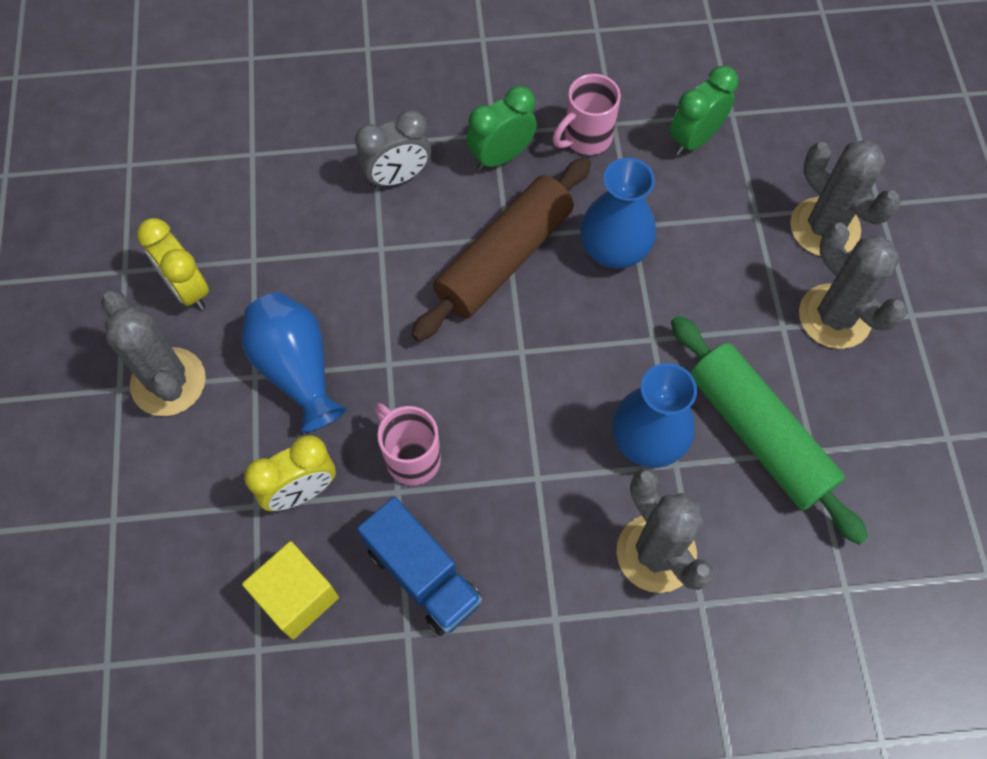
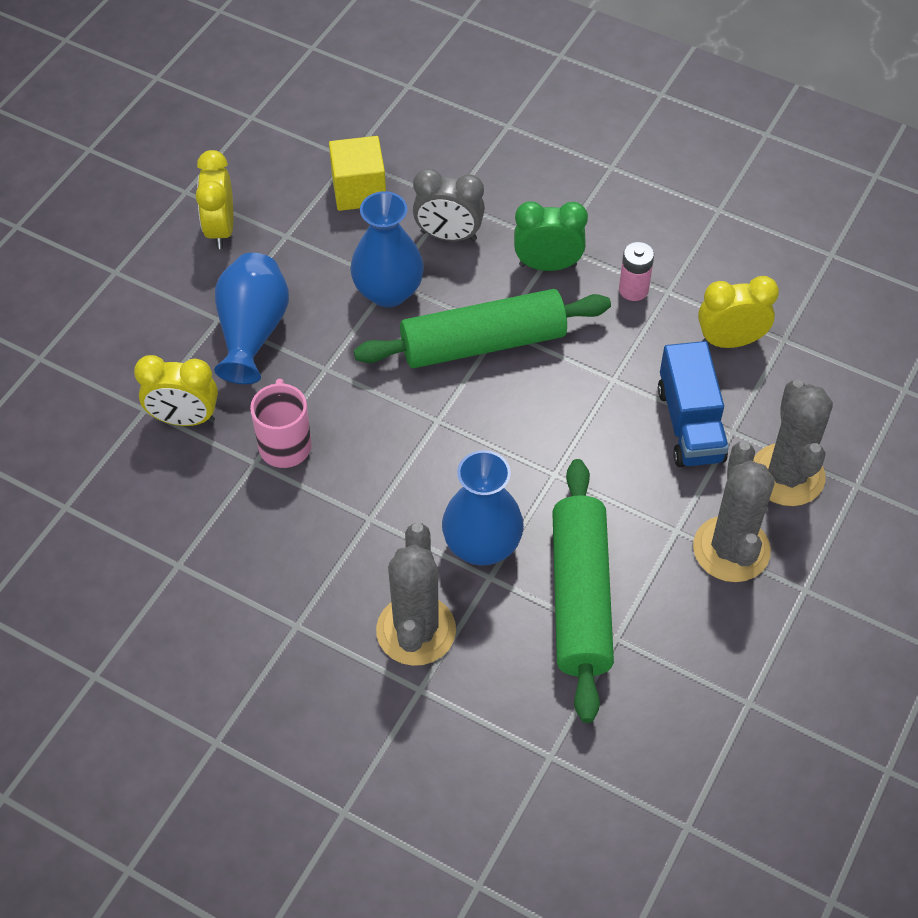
camera: 35 degrees right, 10 degrees down
(168, 382) = (153, 287): grey cactus -> none
(297, 597) = (121, 489): yellow cube -> yellow cube (359, 190)
(422, 575) = (223, 532): blue truck -> blue truck (690, 424)
(504, 258) = (483, 343): brown rolling pin -> green rolling pin
(586, 138) = (633, 290): pink mug -> pink battery
(613, 250) = (580, 388): blue vase -> blue vase (388, 291)
(694, 139) = (730, 341): green clock -> yellow clock

